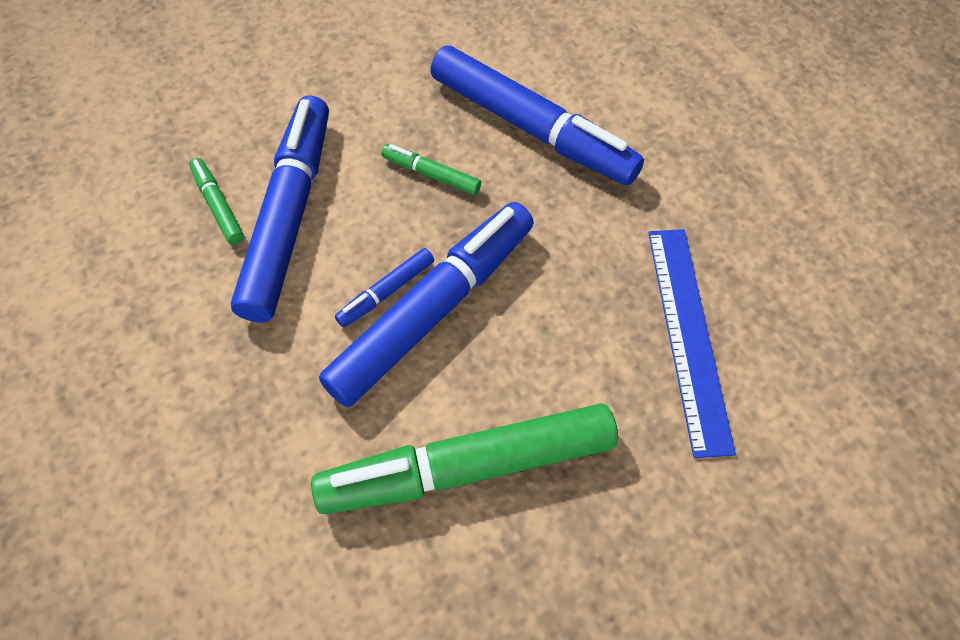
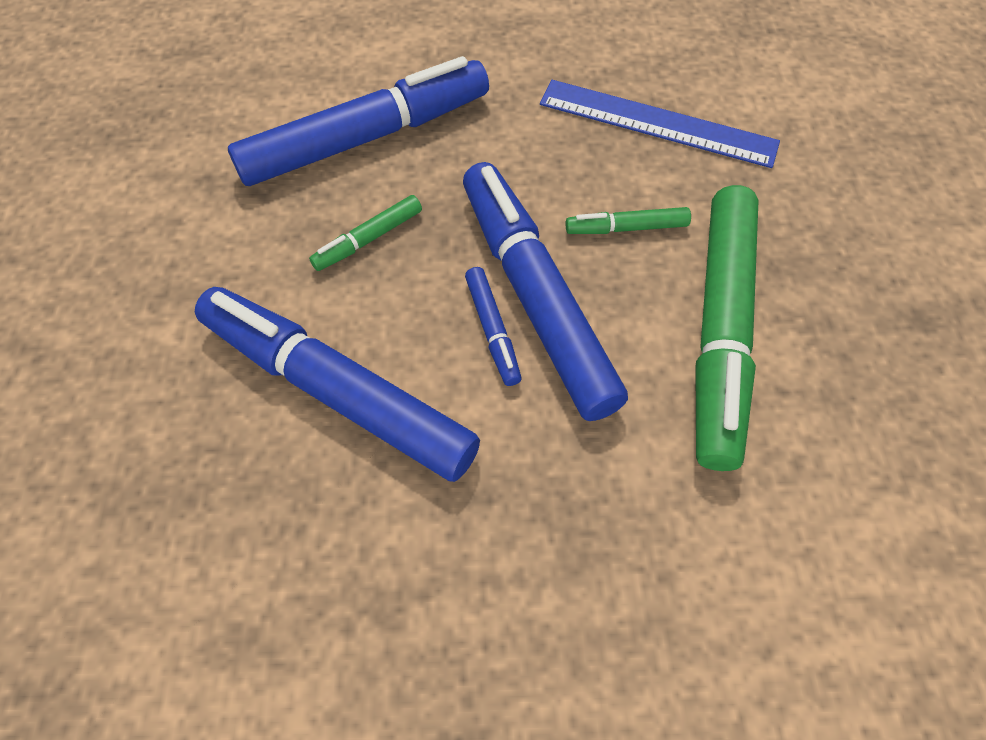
camera: 65 degrees left, 0 degrees up
(218, 205) = (273, 464): green marker -> green marker (626, 228)

